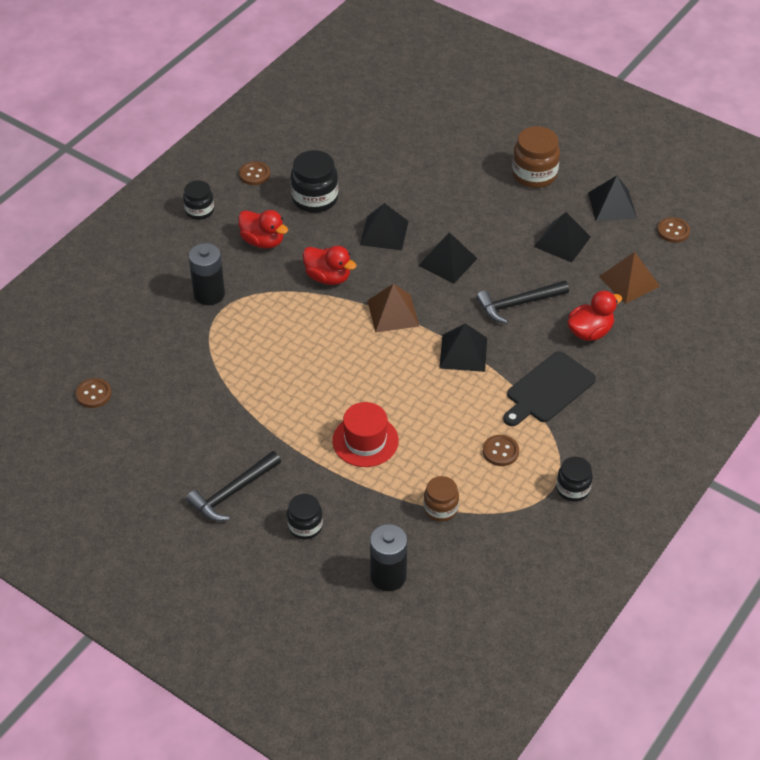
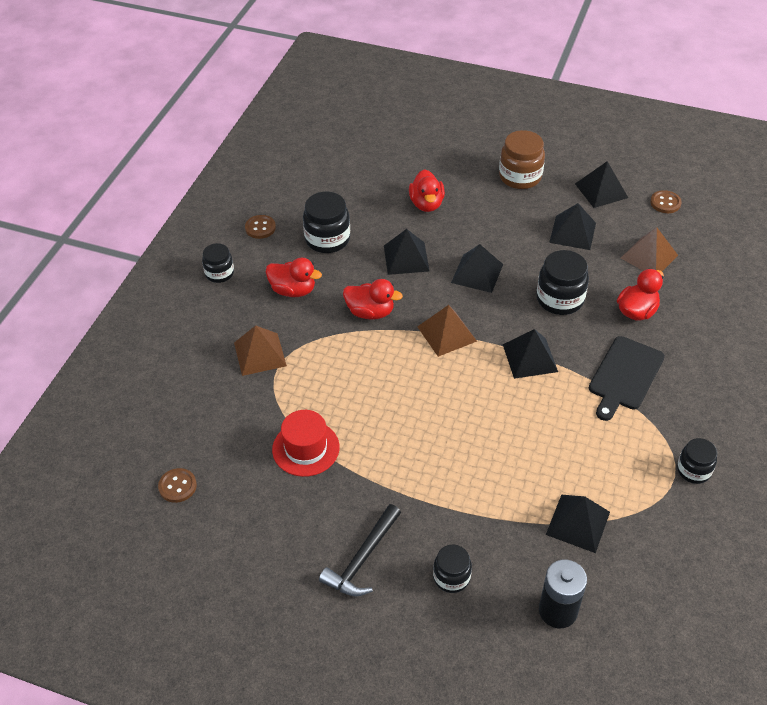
camera: 15 degrees left, 0 degrees up
(209, 294) = (260, 354): black battery -> brown pyramid
(365, 441) = (474, 469): red hat -> red hat (306, 448)
(427, 183) = (426, 204): none -> red duck
(440, 508) = (578, 523): brown jar -> black pyramid
(500, 451) = (608, 449): brown button -> none
(518, 304) = (560, 299): black hammer -> black jar

